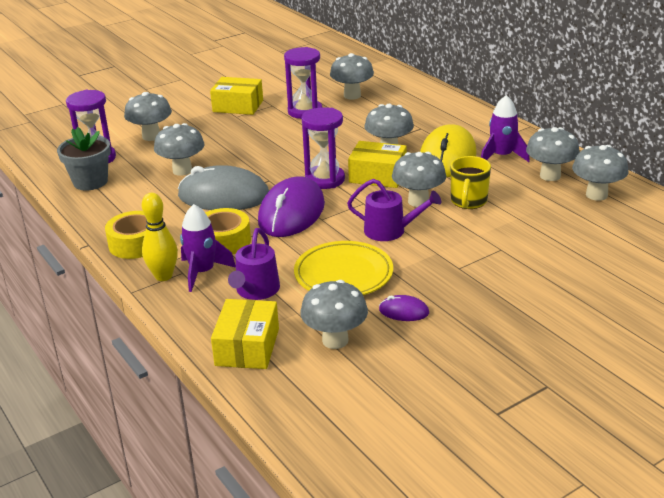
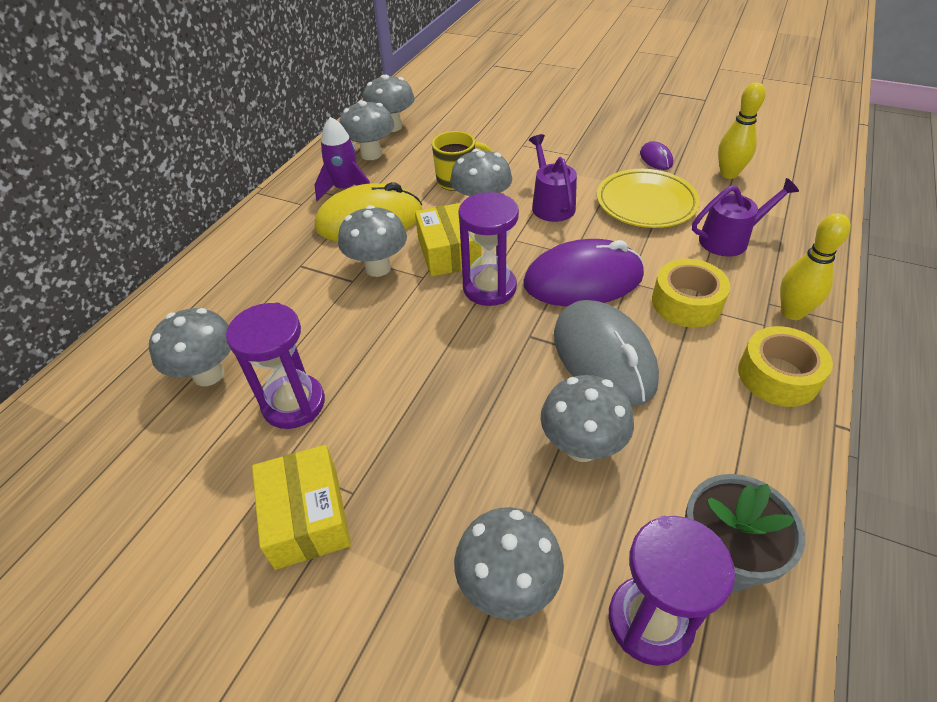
camera: 120 degrees left, 15 degrees up
(202, 272) = (750, 288): purple rocket -> none
(247, 347) = (795, 209): yellow box -> none
(335, 340) = (728, 174): grey mushroom -> yellow bowling pin

